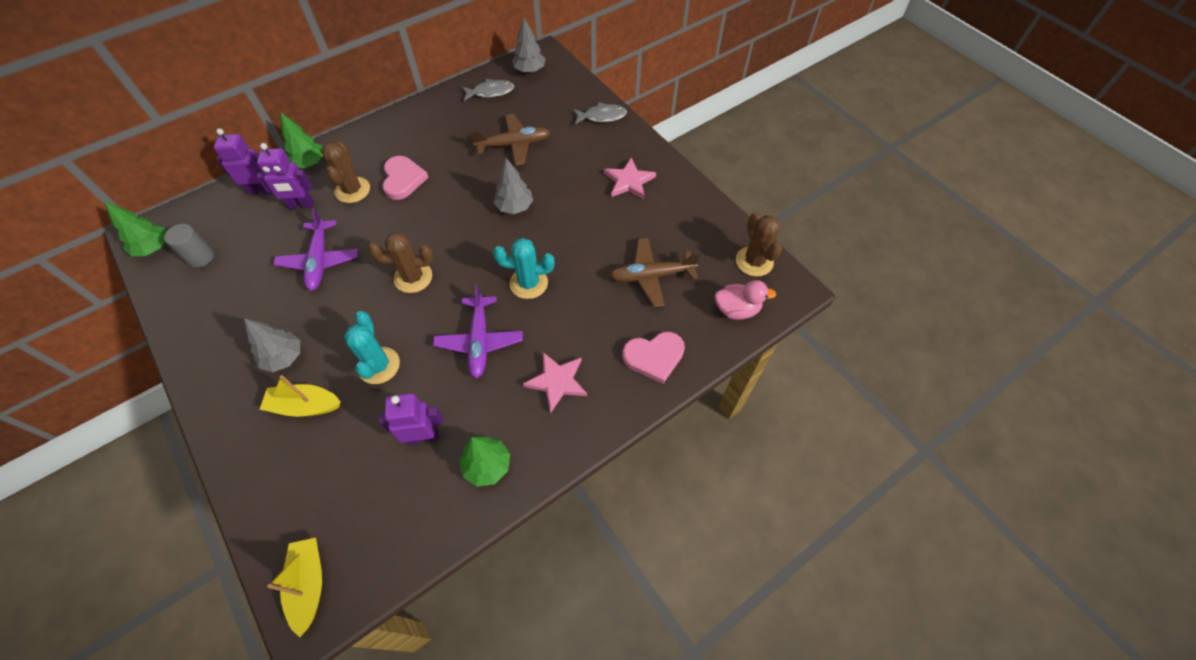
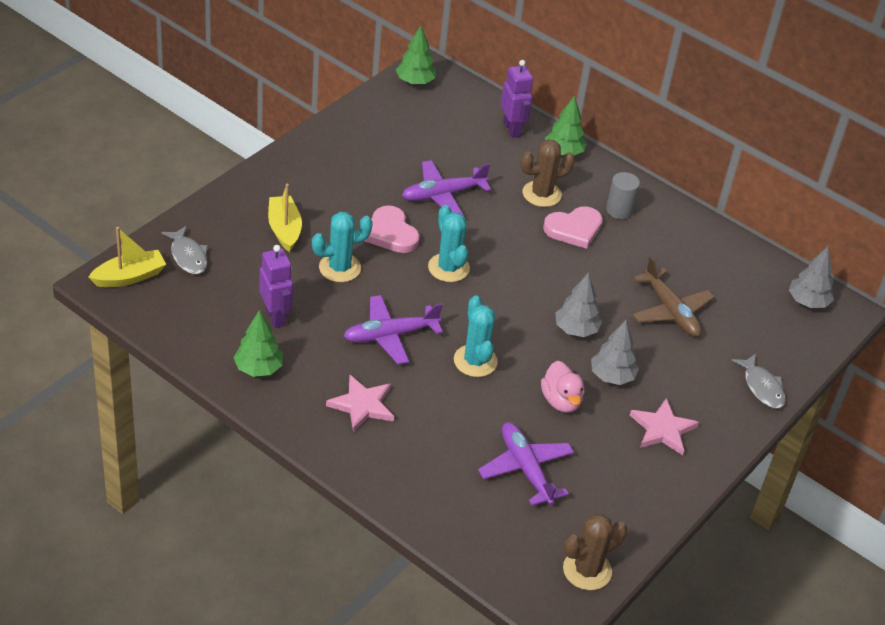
camera: 70 degrees right, 15 degrees down
(200, 257) = (416, 114): grey cylinder -> grey cylinder (619, 210)
(284, 357) = (328, 201): grey tree -> grey tree (611, 376)
(301, 205) = (505, 162): purple robot -> none
(413, 277) = (448, 268): brown cactus -> turquoise cactus
(490, 92) = (747, 273): grey fish -> grey fish (188, 256)
(651, 276) = (525, 469): brown plane -> purple plane
(654, 357) = (417, 484): pink heart -> pink heart (391, 233)
(736, 309) = (507, 556): pink duck -> pink duck (561, 401)

